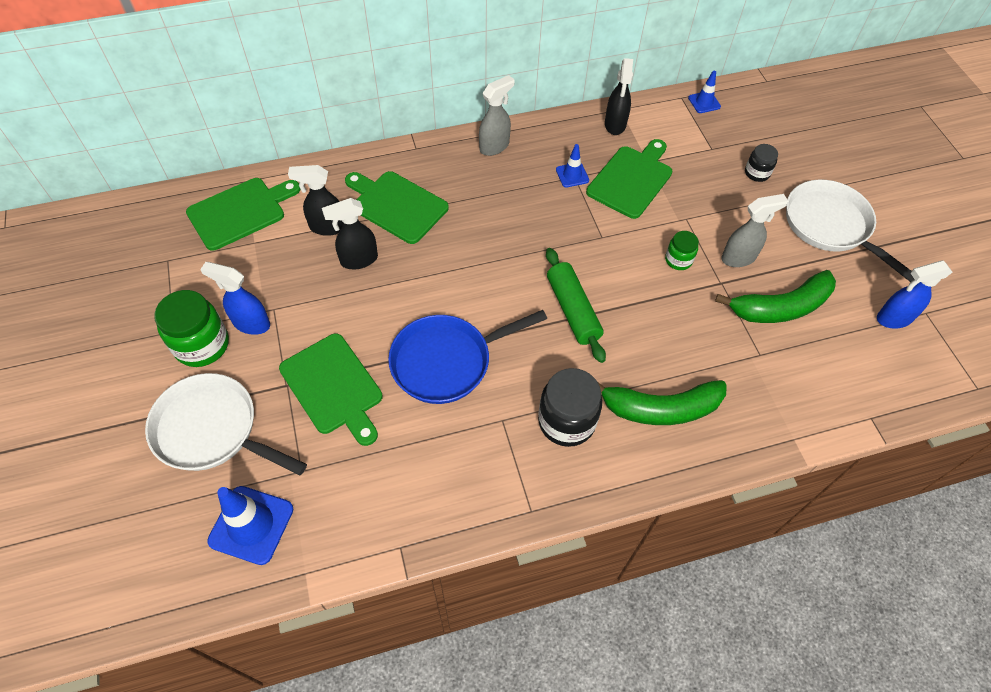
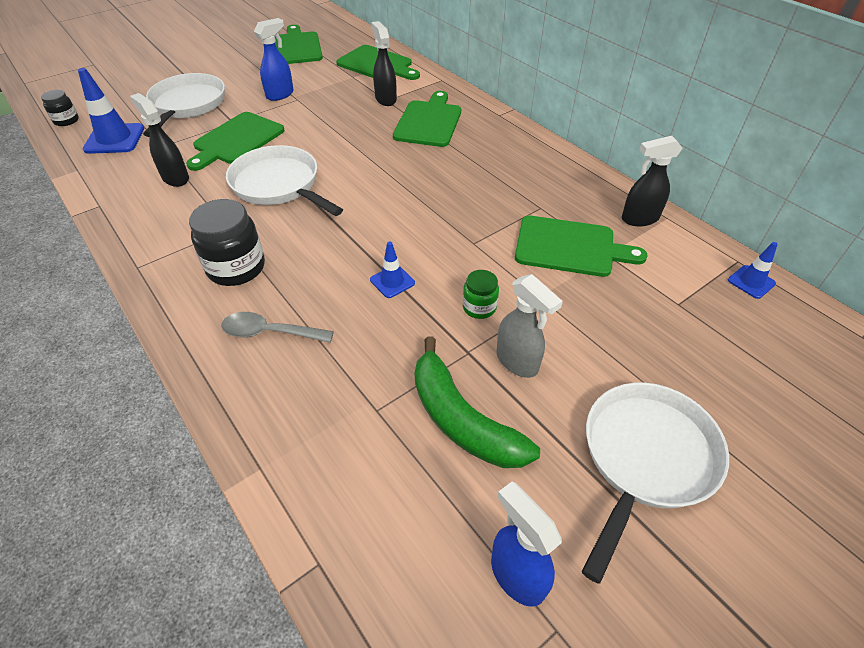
camera: 70 degrees right, 10 degrees down
(130, 281) = (296, 47): none -> green cutting board
(202, 345) = (255, 83): green jar -> none
(251, 323) = (280, 94): blue spray bottle -> blue spray bottle turned 45 degrees clockwise
(358, 260) = (361, 120): black spray bottle -> black spray bottle (175, 178)
(447, 361) = (279, 185): blue pan -> white pan
(495, 146) = (537, 152): grey spray bottle -> none
(572, 175) = (541, 205): blue traffic cone -> blue traffic cone (392, 281)
(573, 310) = (368, 243): green rolling pin -> none
(660, 408) = (270, 332): green banana -> grey spoon
(757, 173) = (675, 355): black jar -> black jar (66, 121)

